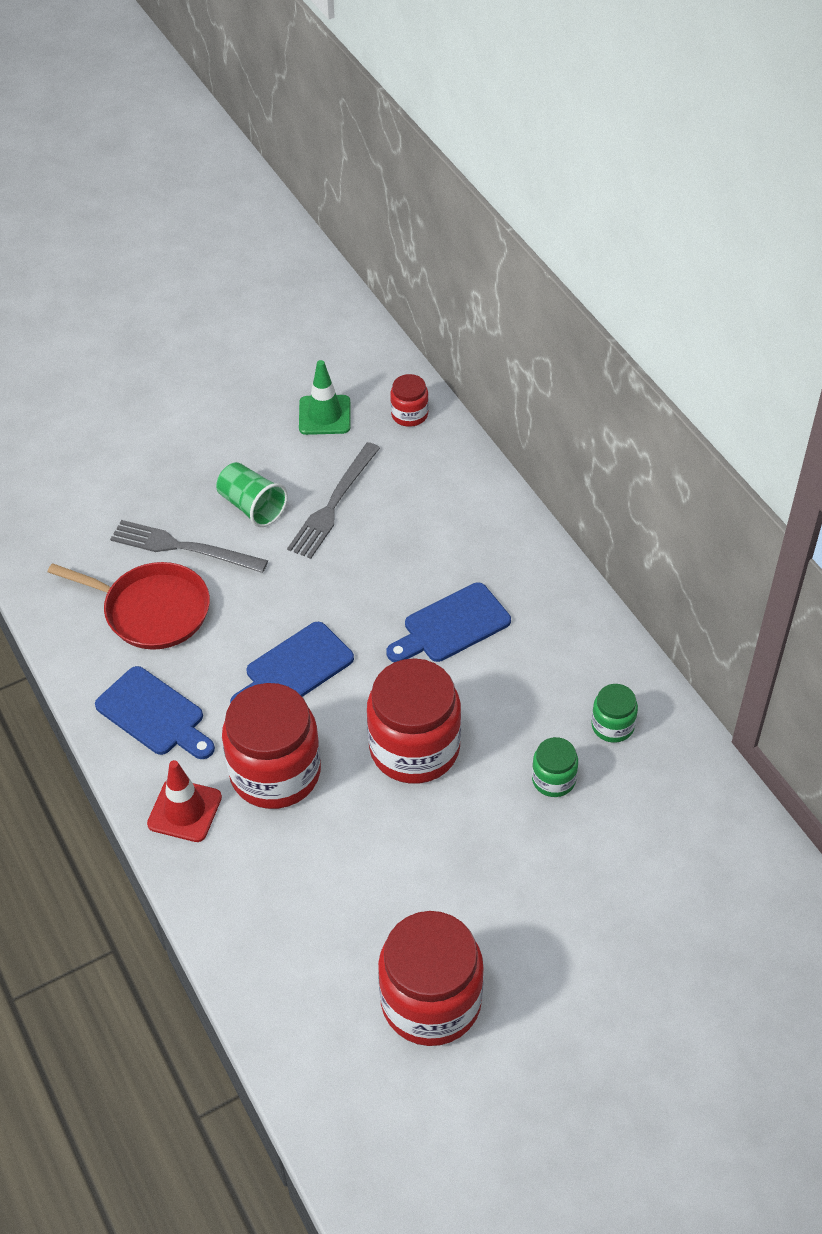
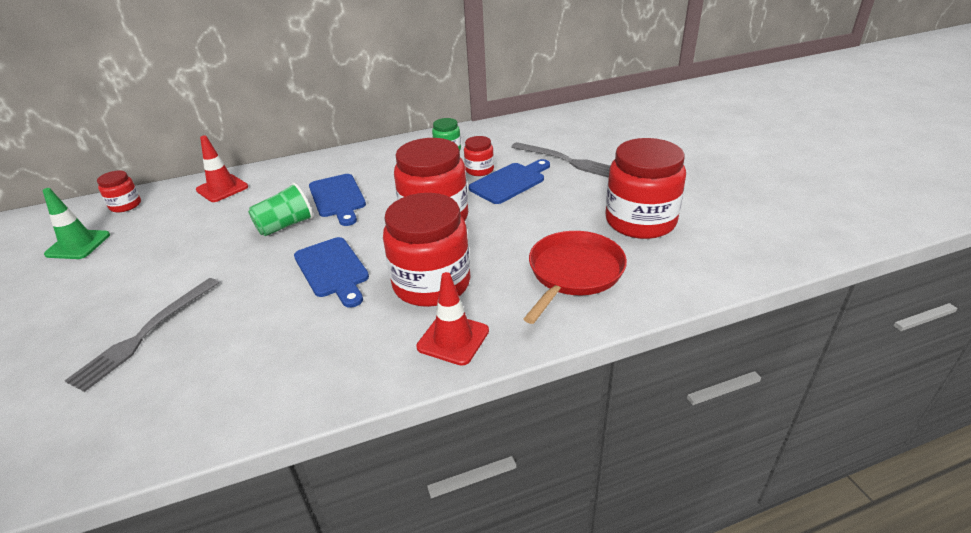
camera: 80 degrees left, 15 degrees down
(152, 610) = (206, 359): red pan -> red pan (573, 273)
(154, 714) = (335, 358): blue cutting board -> blue cutting board (510, 182)
(252, 507) = (137, 288): green cup -> green cup (285, 226)
(334, 504) = (178, 244): grey fork -> grey fork (566, 161)
(460, 492) = (222, 188): none -> red traffic cone
(553, 779) = (479, 170): green jar -> red jar

